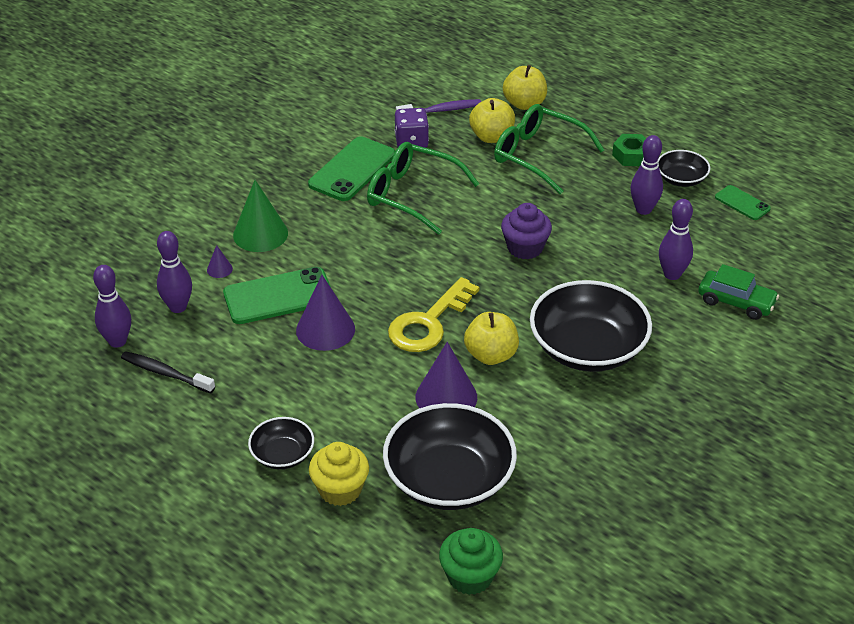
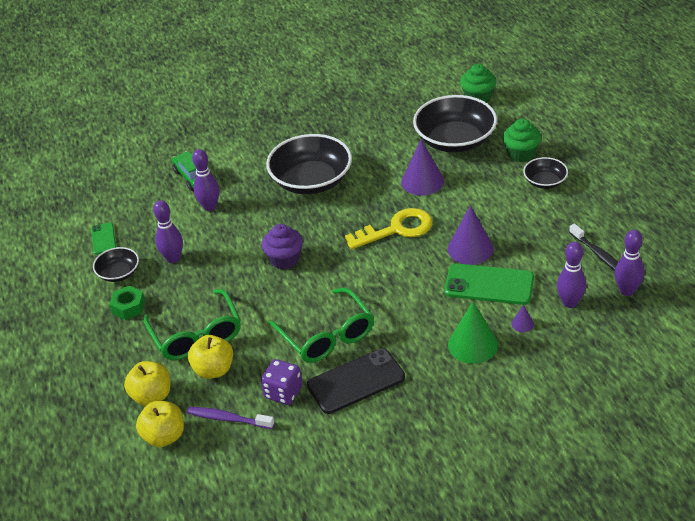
camera: 145 degrees left, 0 degrees up
(340, 489) = (521, 154): yellow cupcake -> green cupcake
(352, 169) = (356, 381): green phone -> black phone
(491, 355) = (374, 196): yellow apple -> yellow apple (164, 436)

